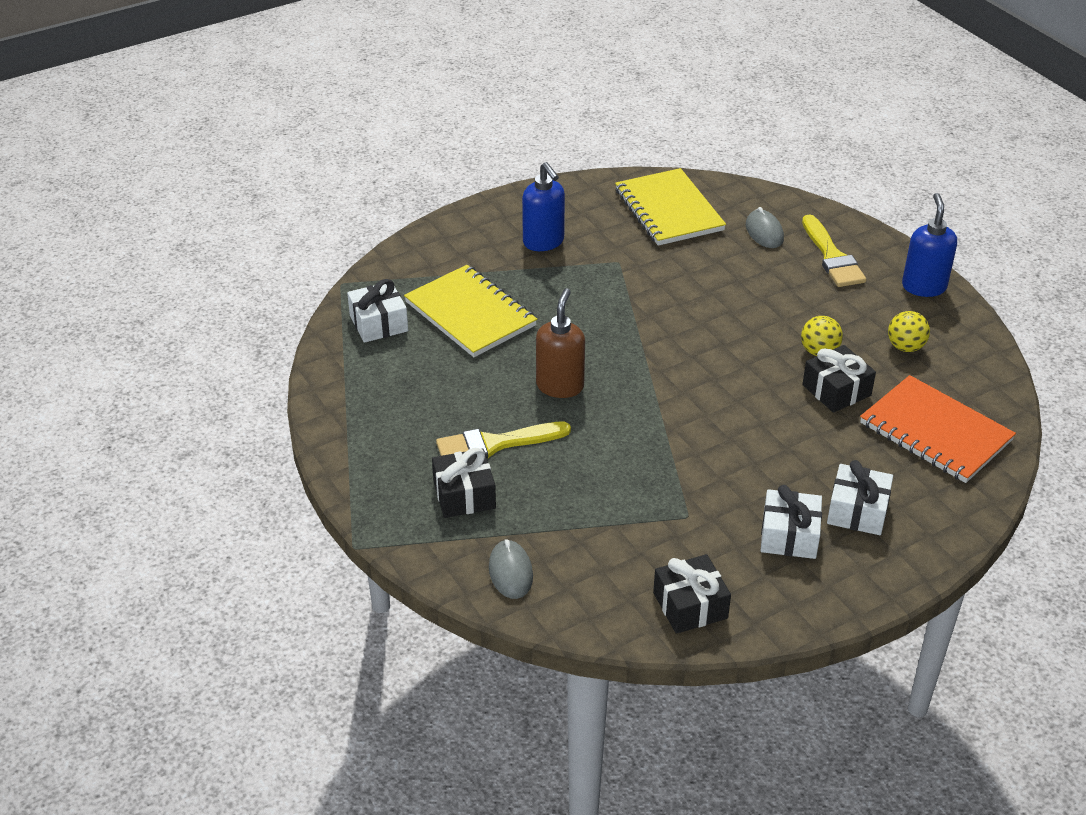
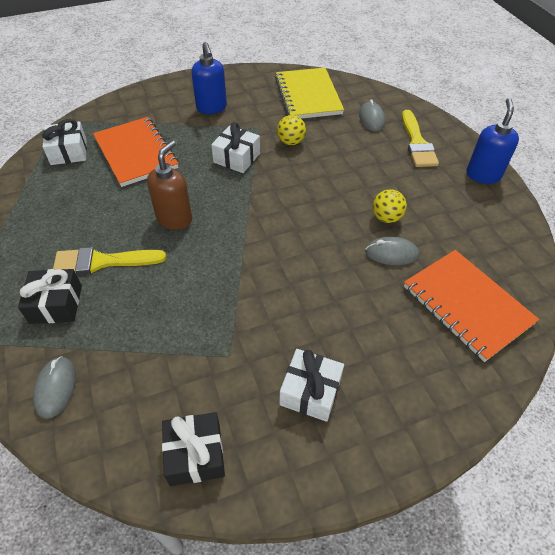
camera: 10 degrees right, 10 degrees up
(470, 314) = (136, 153): yellow notebook -> orange notebook
(836, 390) = (391, 253): black gift -> grey mouse
(857, 511) = (379, 375): white gift -> white gift (237, 158)
(905, 347) = (457, 223): yellow ball -> yellow ball (291, 142)

